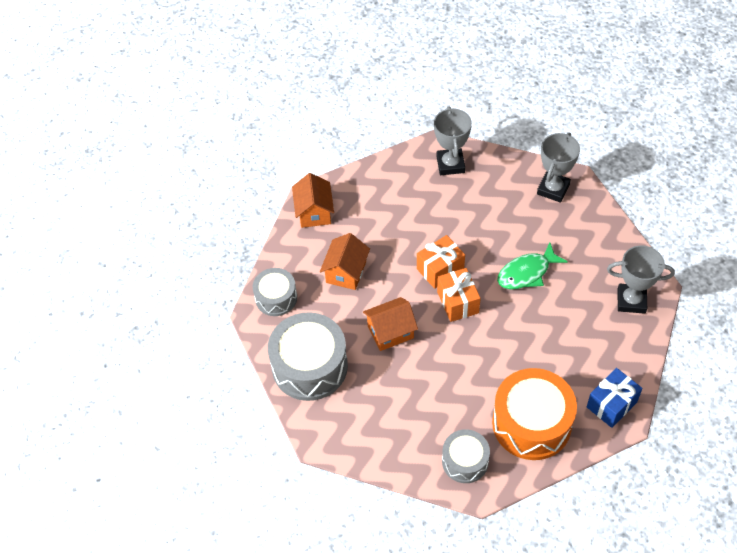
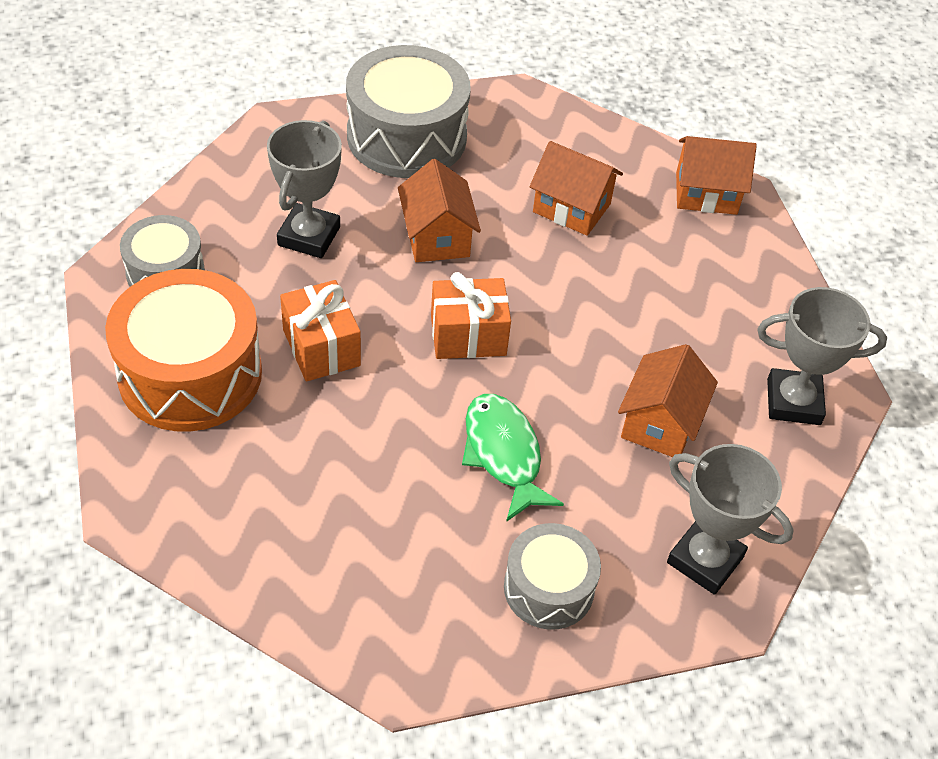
camera: 95 degrees right, 5 degrees down
(276, 298) = (543, 122): grey drum -> grey drum (548, 588)
(440, 269) = (545, 328): orange gift -> orange gift (321, 348)
(483, 214) = (660, 423): none -> orange house
(611, 404) = (172, 502): blue gift -> none
(631, 301) = (385, 613): grey trophy -> grey trophy (309, 236)

